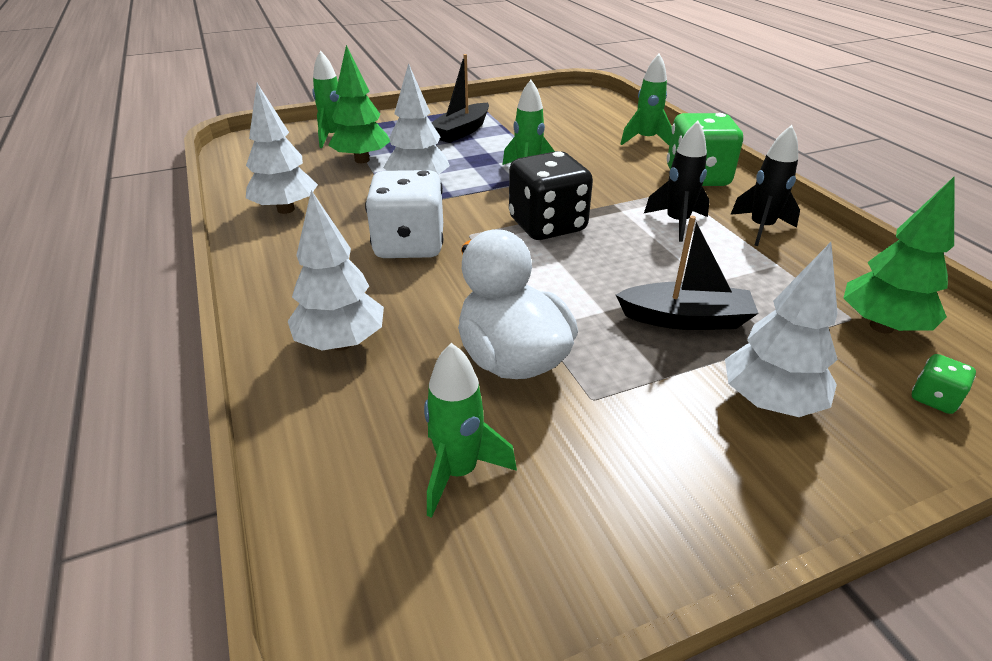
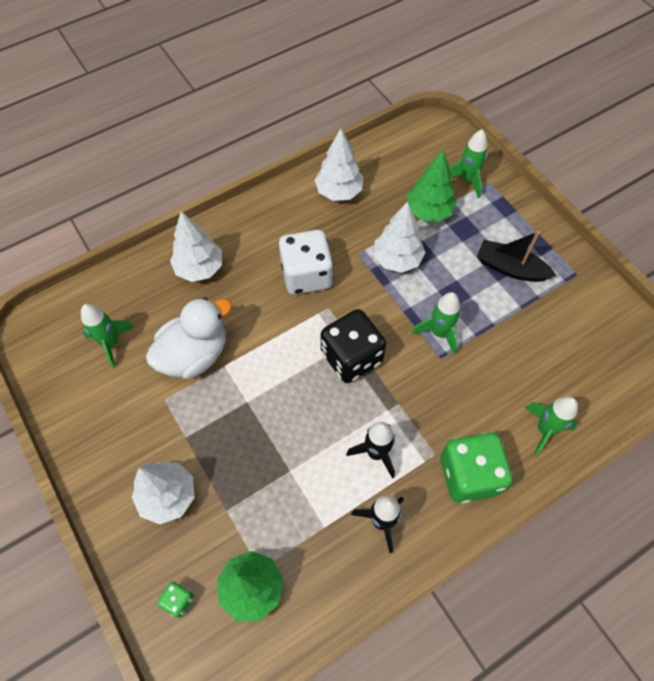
camera: 80 degrees right, 25 degrees up
(685, 319) = (244, 453): black boat -> none

